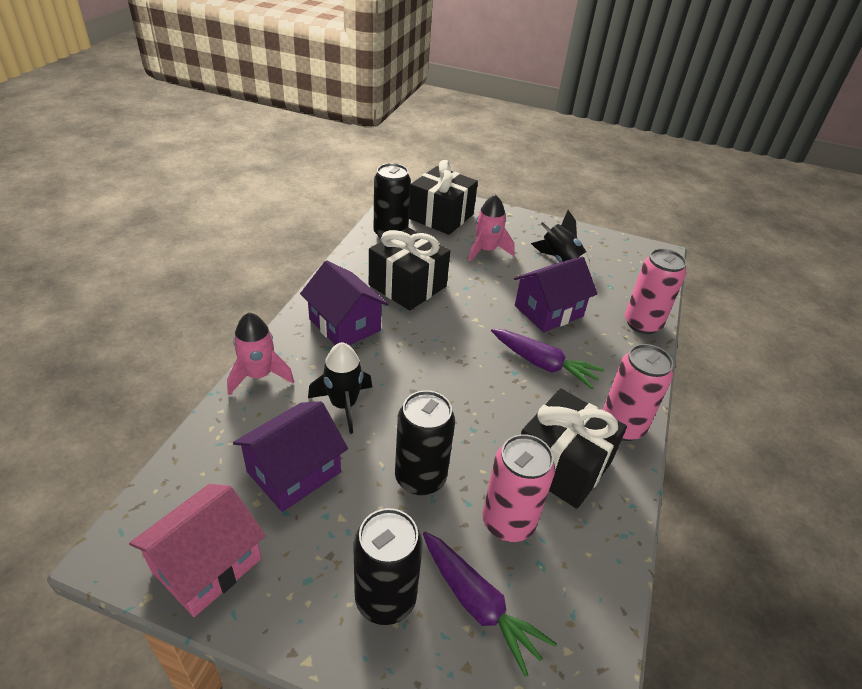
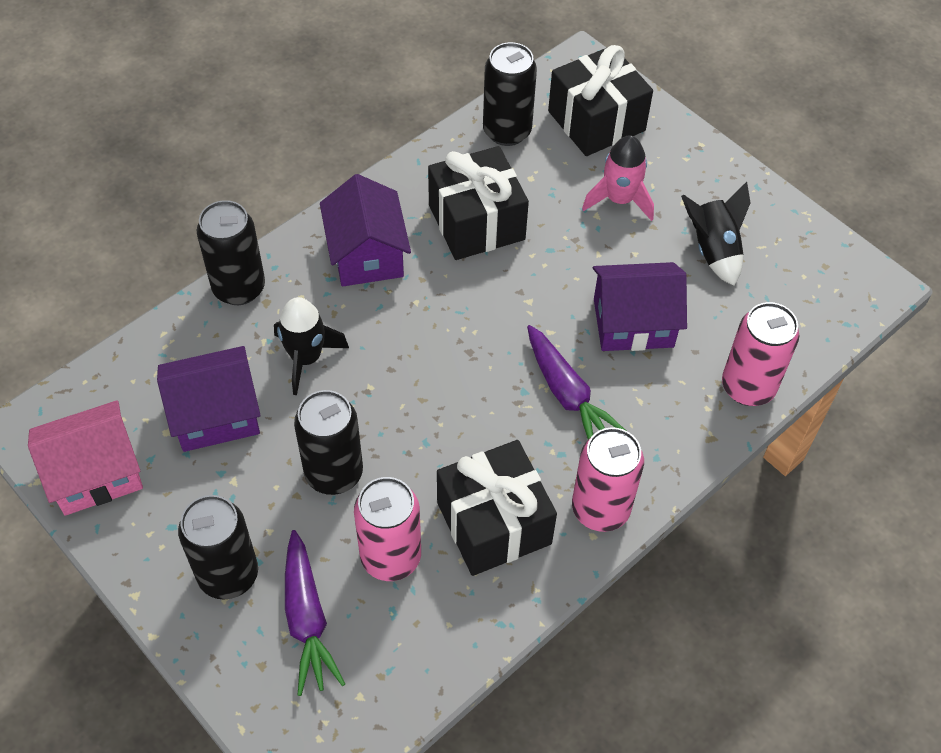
camera: 30 degrees right, 15 degrees up
(259, 375) = (239, 288): pink rocket -> black can

